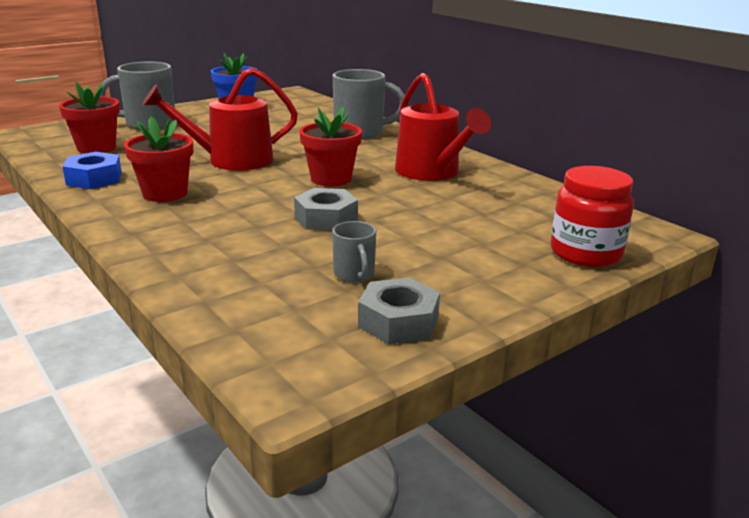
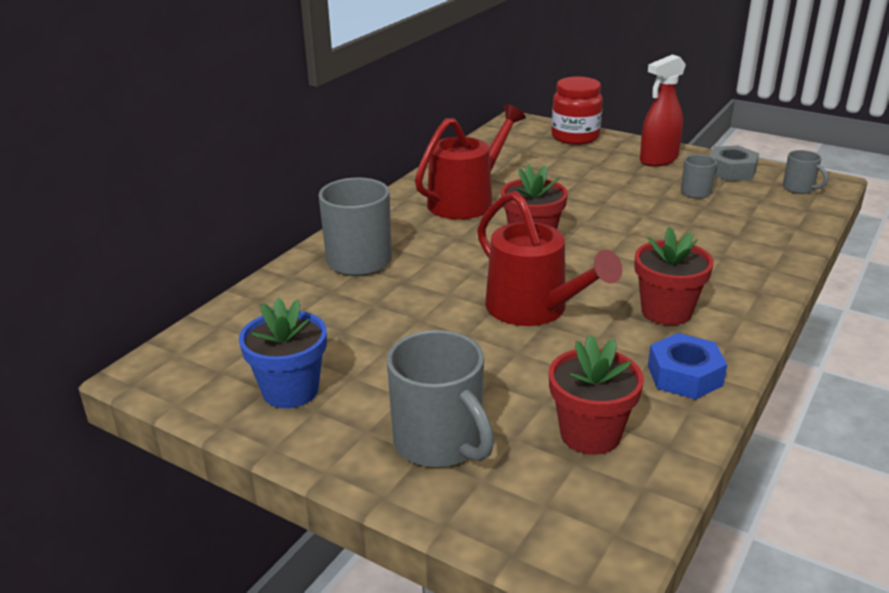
camera: 110 degrees left, 5 degrees up
(296, 351) = (799, 188): none -> grey mug
(326, 218) = (623, 221): grey nut -> none
(472, 282) = (658, 160): none -> red spray bottle

